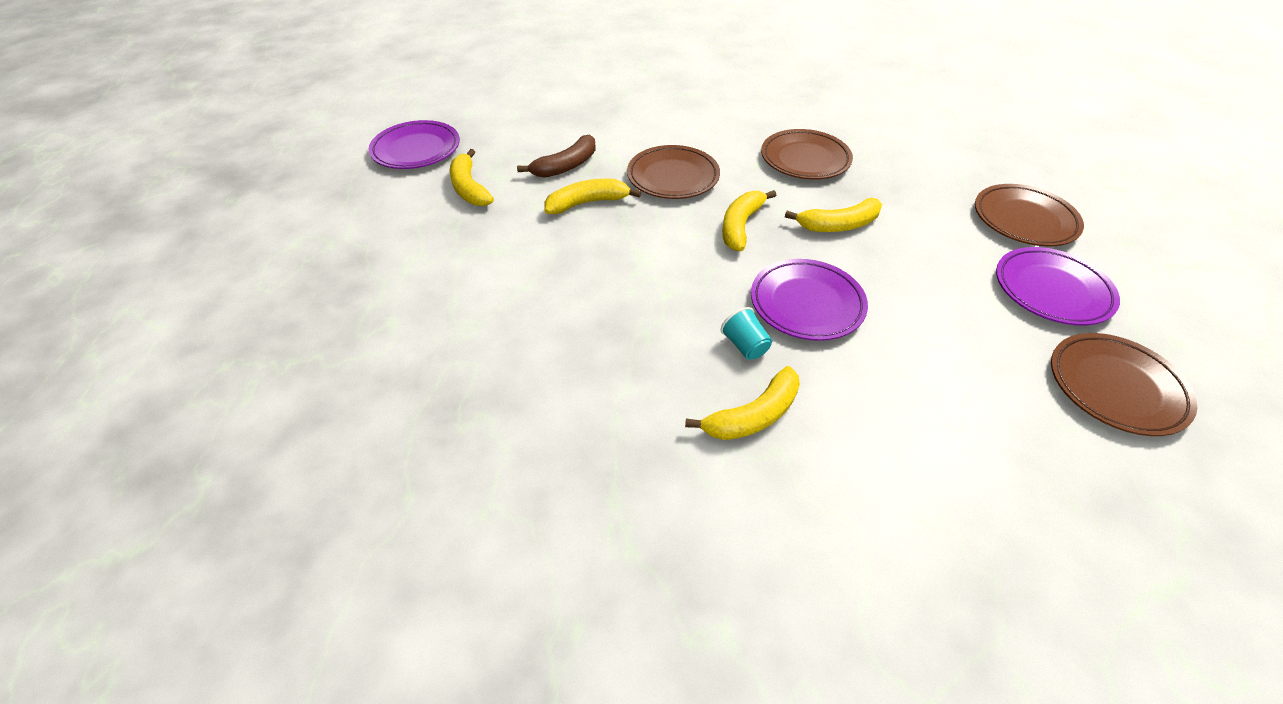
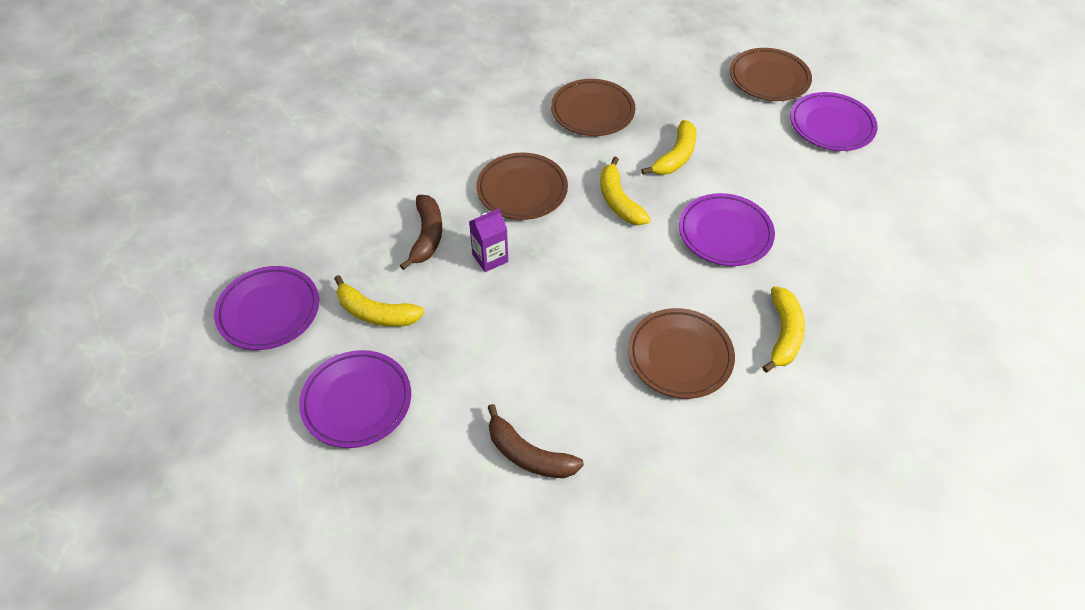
camera: 45 degrees left, 5 degrees up
(383, 227) = (357, 401): none -> purple plate
(426, 337) = (528, 454): none -> brown banana
(587, 203) = (490, 258): yellow banana -> purple carton
(745, 346) = (727, 291): turquoise cup -> none
(1115, 387) = (915, 173): brown plate -> brown plate (680, 356)

